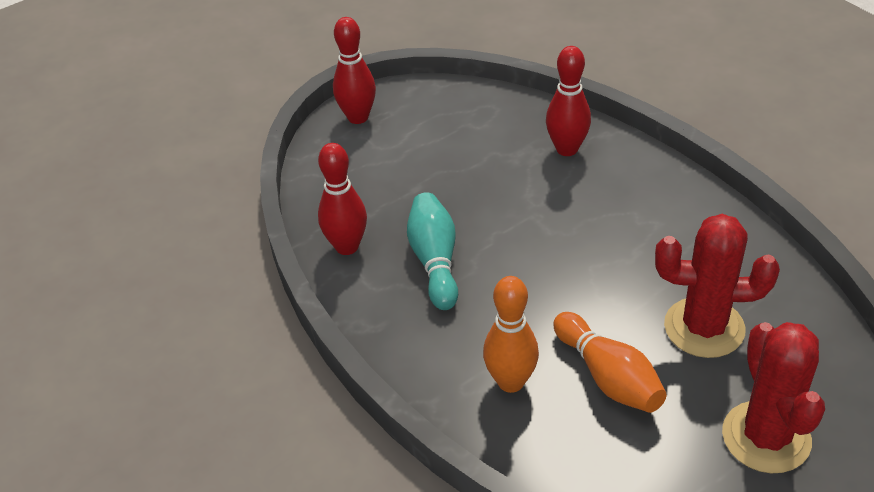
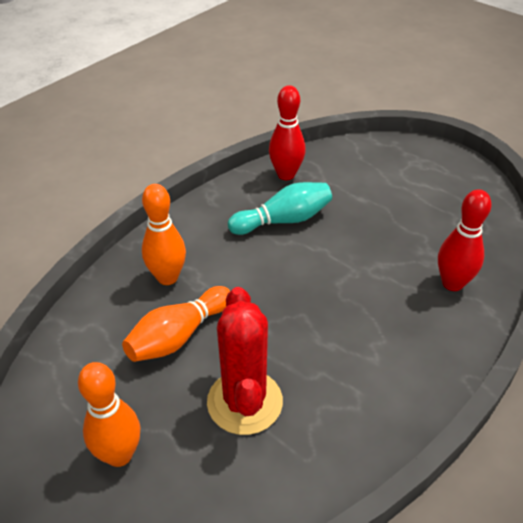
camera: 75 degrees right, 0 degrees up
(358, 117) = (431, 156): red bowling pin -> none
(766, 437) = (119, 455): red cactus -> orange bowling pin

